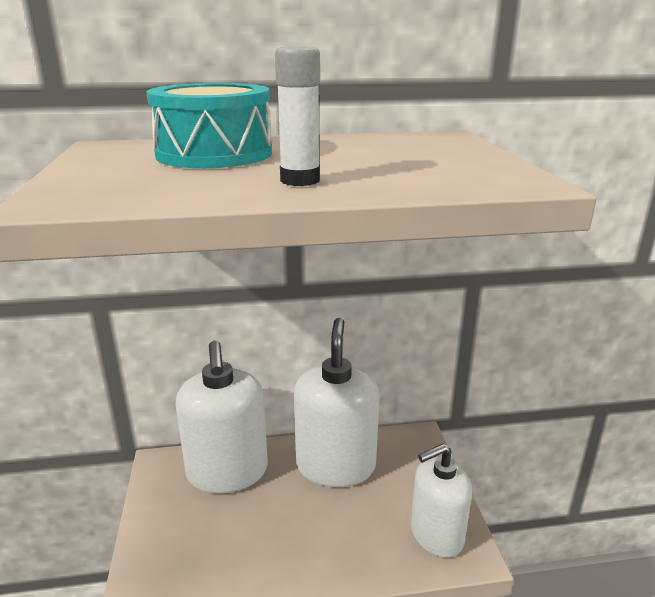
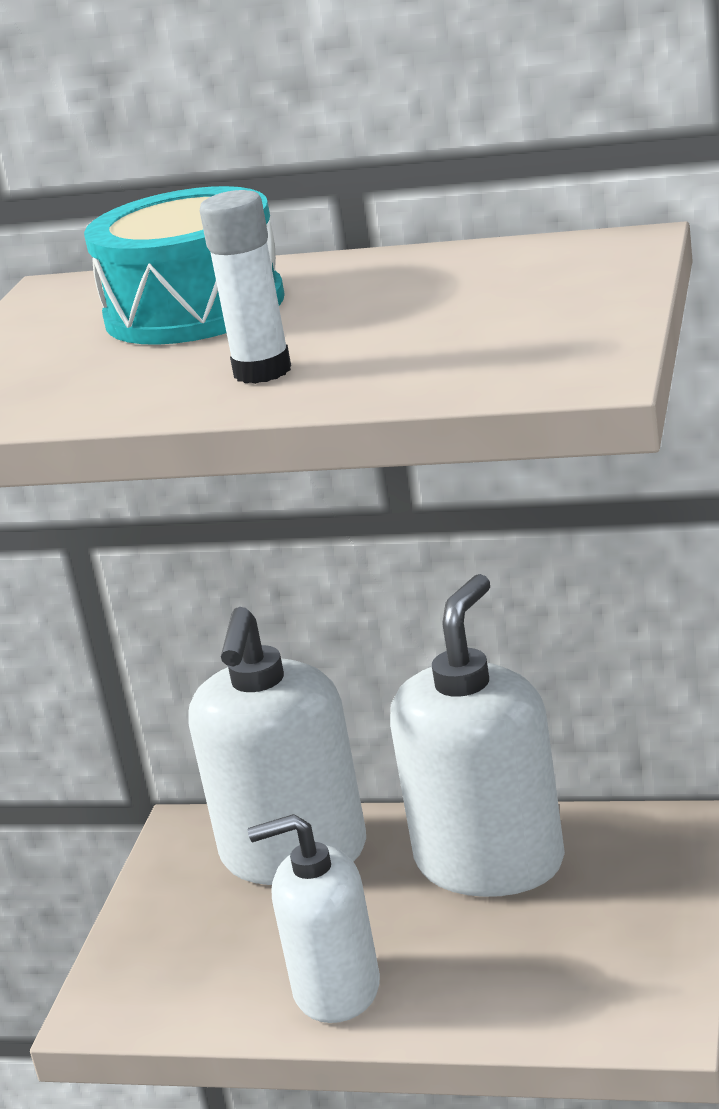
camera: 25 degrees right, 0 degrees up
(436, 534) = (615, 988): white soap dispenser -> white soap dispenser (336, 989)

